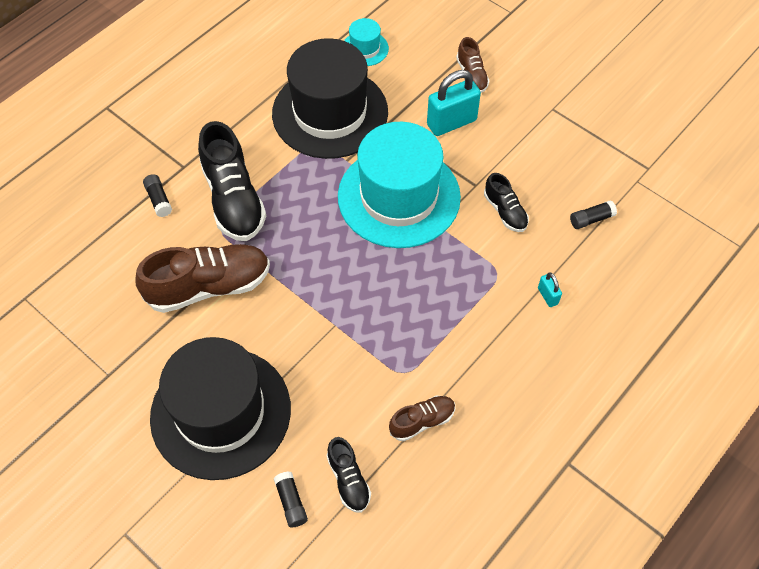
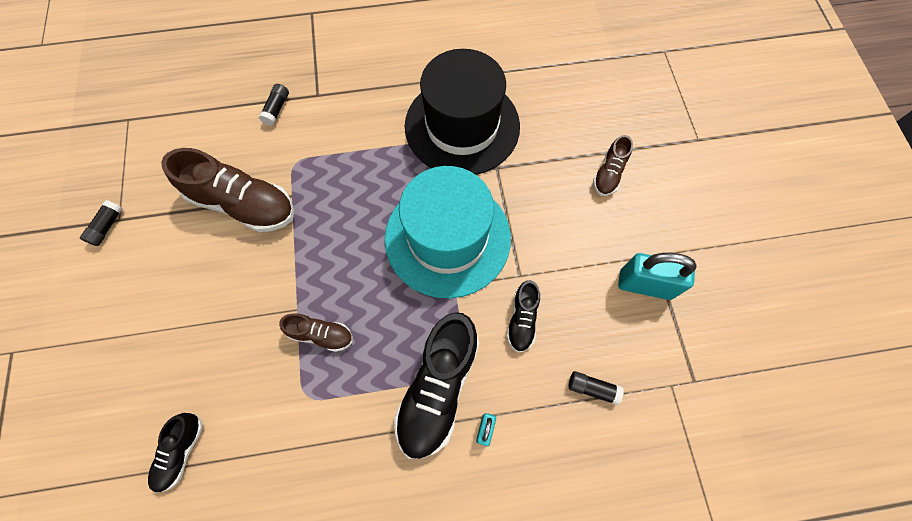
camera: 40 degrees right, 10 degrees up
(221, 412) = (155, 313): black hat -> none
(233, 199) = (325, 146): black shoe -> black shoe (438, 388)
(291, 502) = (127, 432): black glue stick -> black glue stick (107, 226)
(365, 48) = (540, 90): turquoise hat -> none
(422, 421) = (279, 452): brown shoe -> brown shoe (321, 334)
(451, 122) = (552, 204): turquoise padlock -> turquoise padlock (645, 285)

